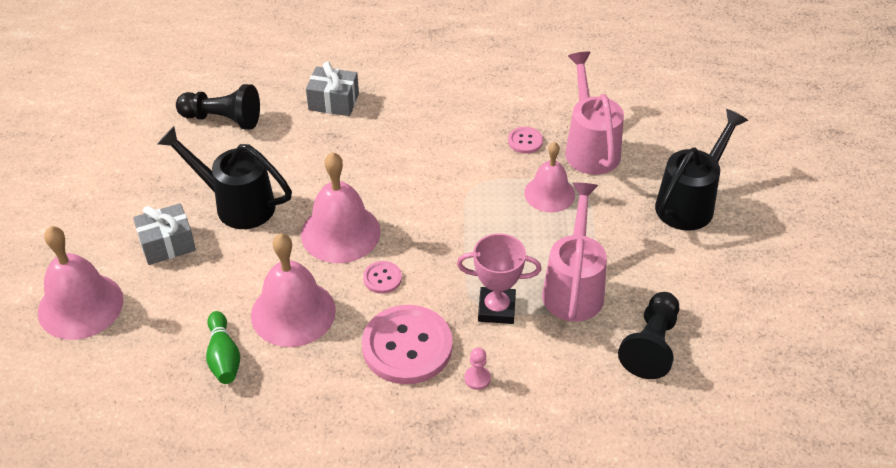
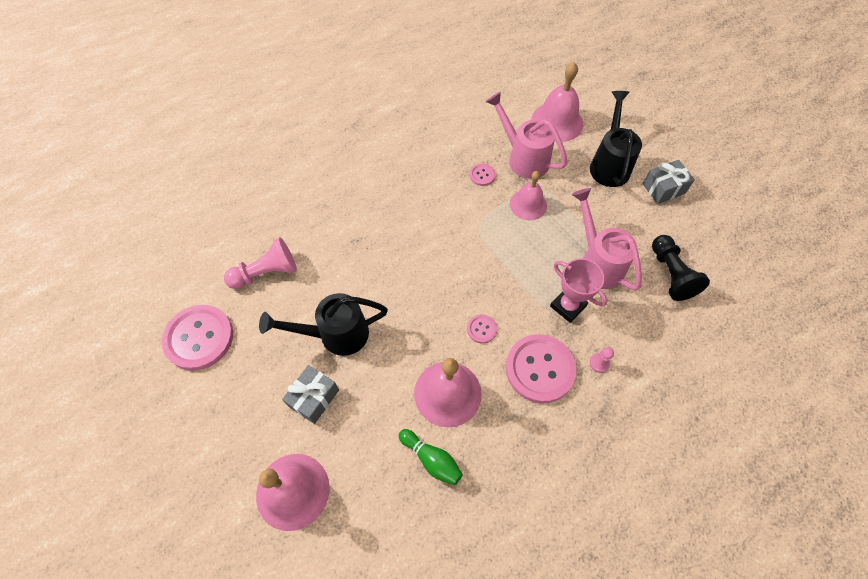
camera: 35 degrees left, 15 degrees up
(116, 141) = (199, 338): none -> pink button
(223, 119) = (266, 273): black pawn -> pink pawn
(333, 102) = (334, 215): grey gift -> grey gift (663, 188)
(340, 233) = (426, 312): pink bell -> pink bell (557, 122)
(496, 309) = (568, 306): pink trophy -> pink trophy turned 75 degrees clockwise

